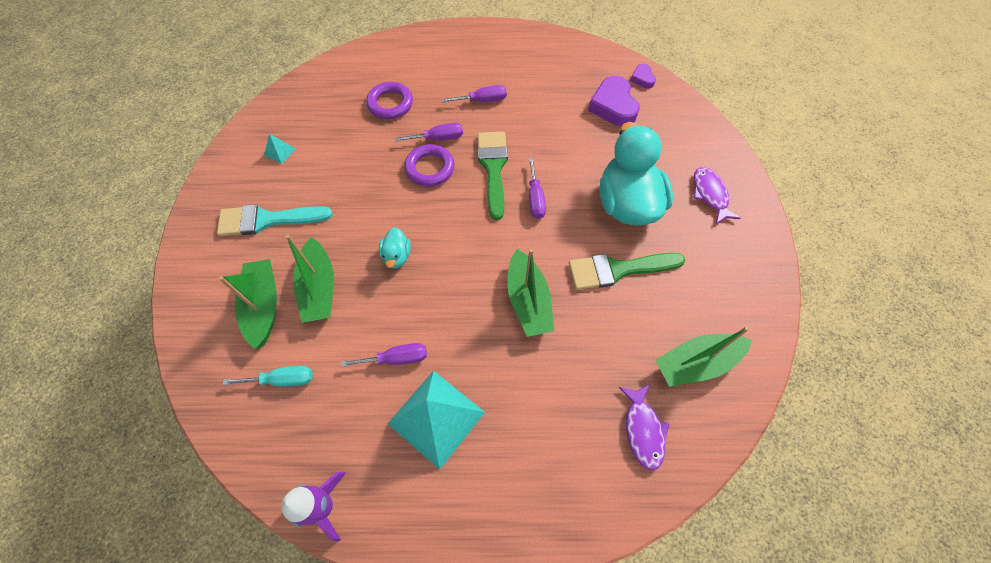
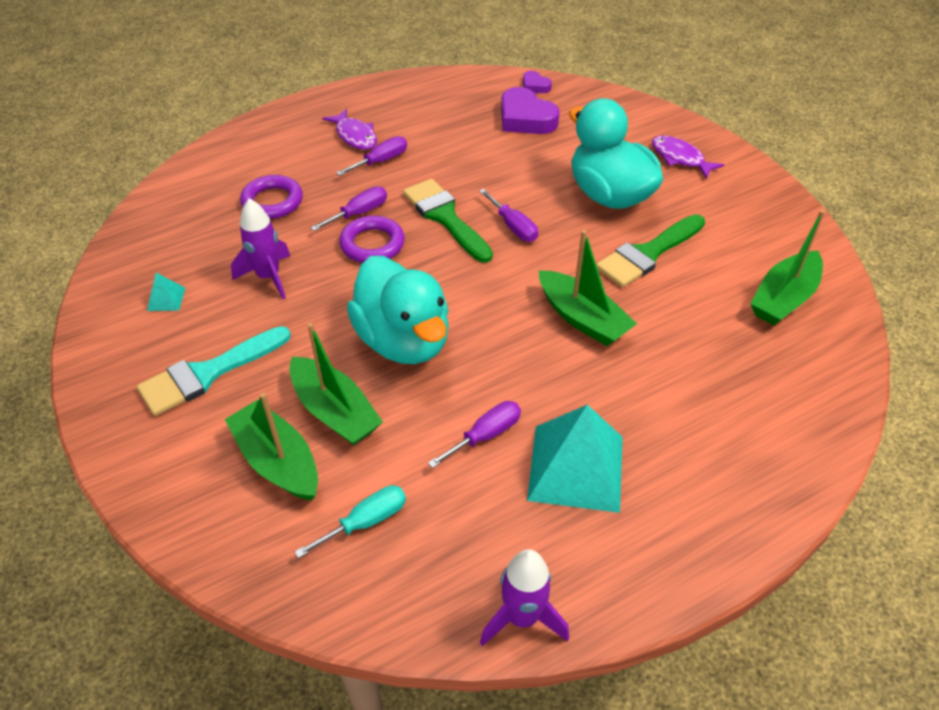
camera: 30 degrees left, 15 degrees down
(348, 164) = (268, 277): none -> purple rocket
(397, 256) = (403, 340): turquoise duck -> turquoise duck, size x2.28
(643, 430) = (784, 375): purple fish -> purple fish (355, 136)

